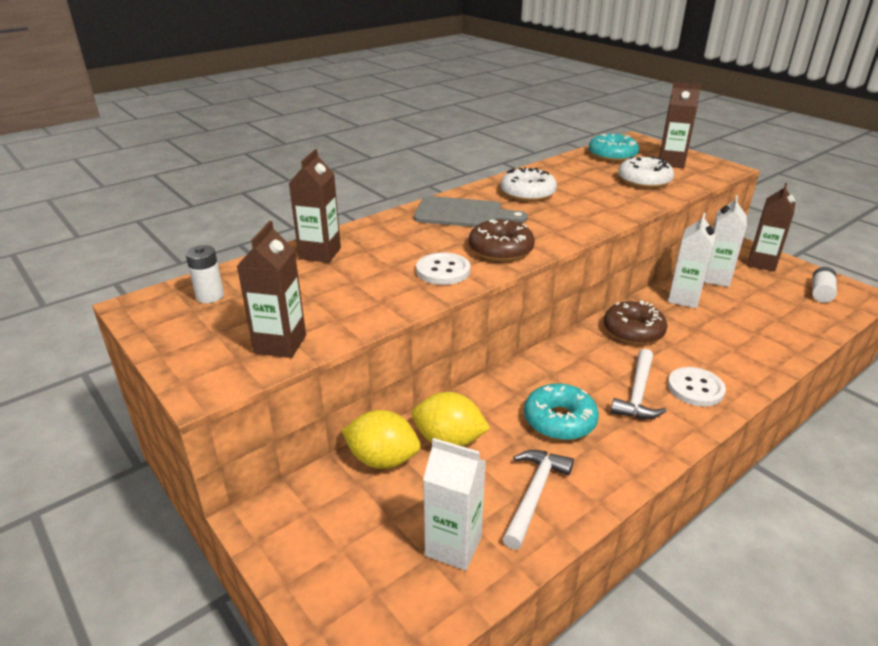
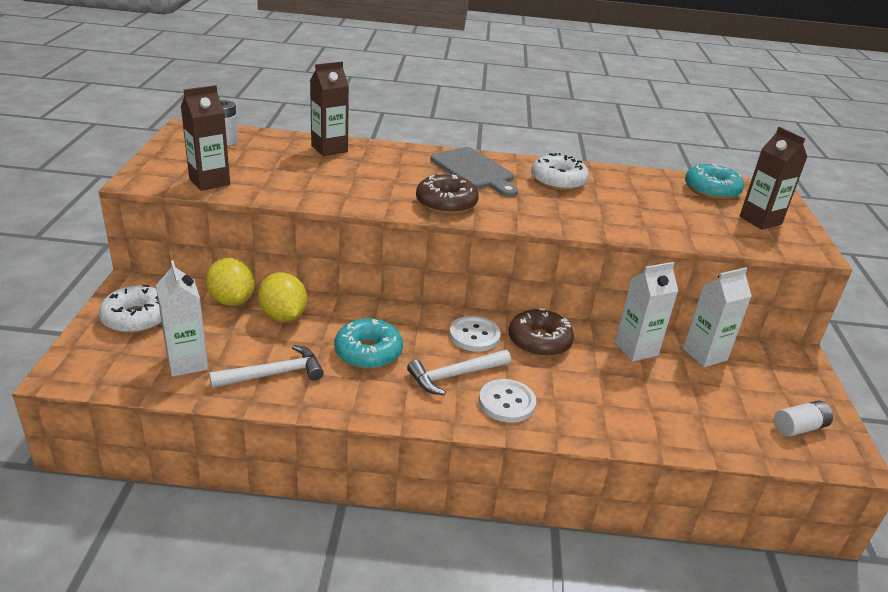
camera: 40 degrees right, 0 degrees up
(443, 271) = (378, 195): white button -> white button (474, 335)
(644, 181) = (691, 220): white donut -> white donut (136, 318)
(762, 263) = (787, 373): brown carton -> none

